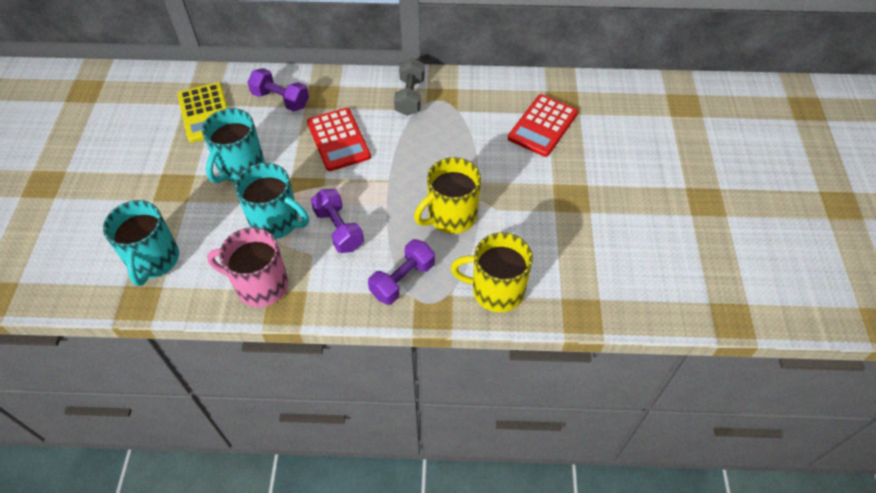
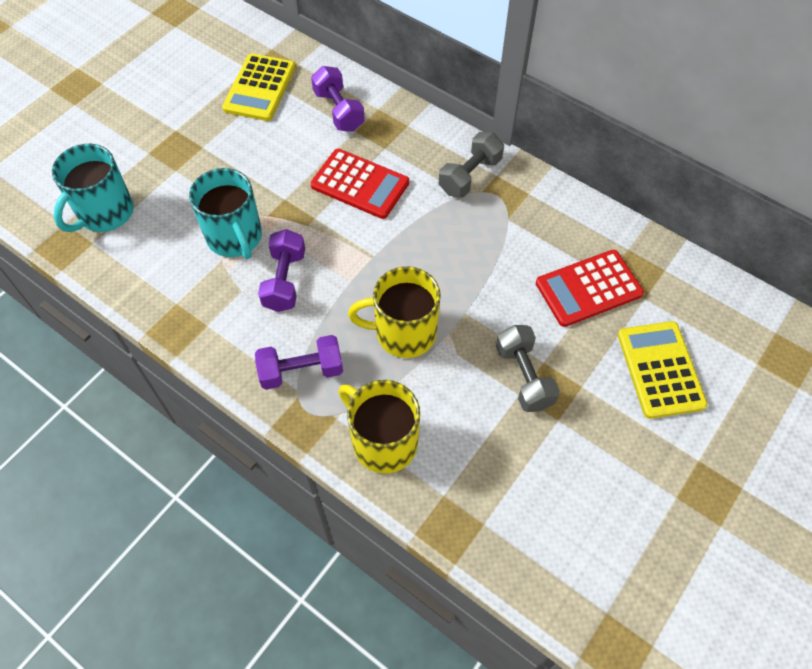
camera: 35 degrees right, 5 degrees up
(240, 167) = (247, 162): turquoise mug -> none
(260, 285) = (172, 294): pink mug -> none
(338, 139) = (360, 184): red calculator -> red calculator turned 75 degrees counterclockwise
(549, 199) = (524, 377): none -> grey dumbbell
(623, 149) = (660, 369): none -> yellow calculator

